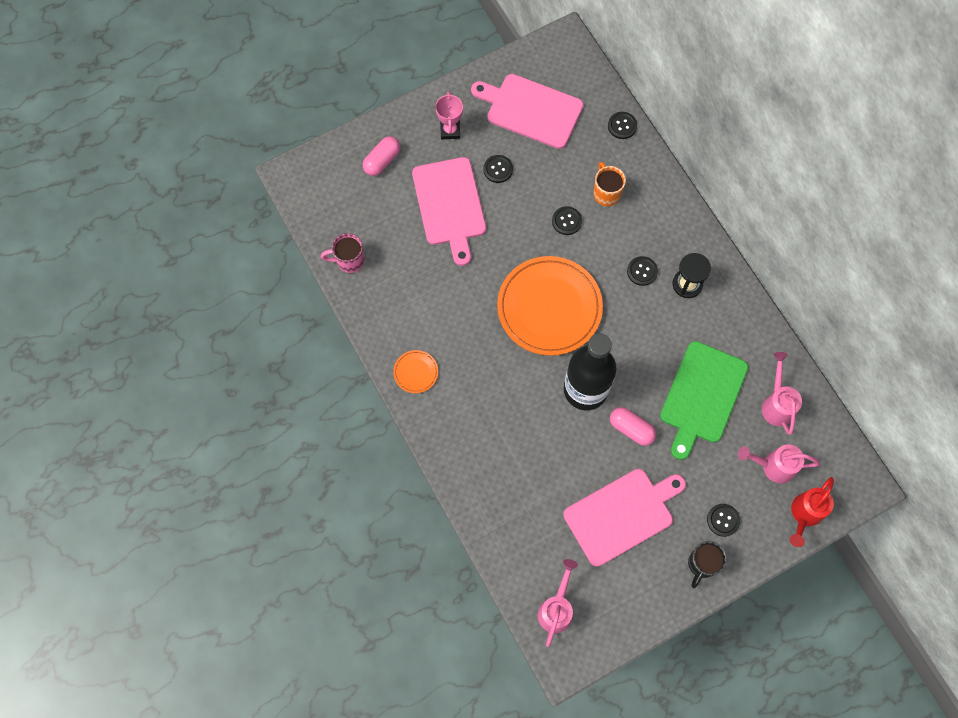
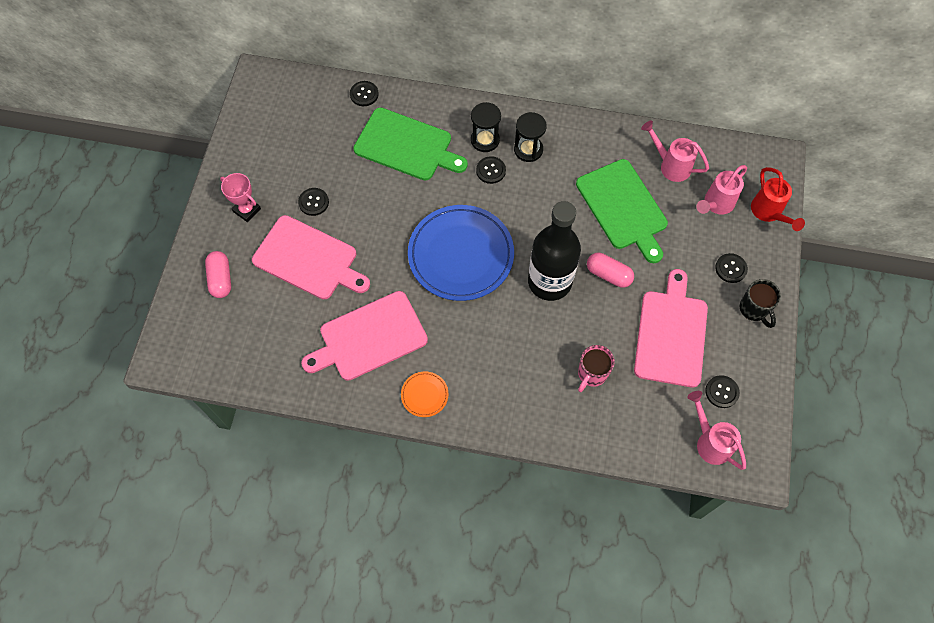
camera: 50 degrees left, 5 degrees down
(349, 261) = (281, 371): pink mug -> pink mug (591, 374)
(531, 110) = (289, 142): pink cutting board -> pink cutting board (369, 337)
(549, 307) = (461, 255): orange plate -> blue plate
(566, 221) = (402, 189): black button -> black button (721, 392)
(606, 193) = (406, 146): orange mug -> green cutting board
(631, 429) = (608, 274): pink capsule -> pink capsule turned 45 degrees clockwise
(665, 245) = (485, 140): none -> black hourglass

